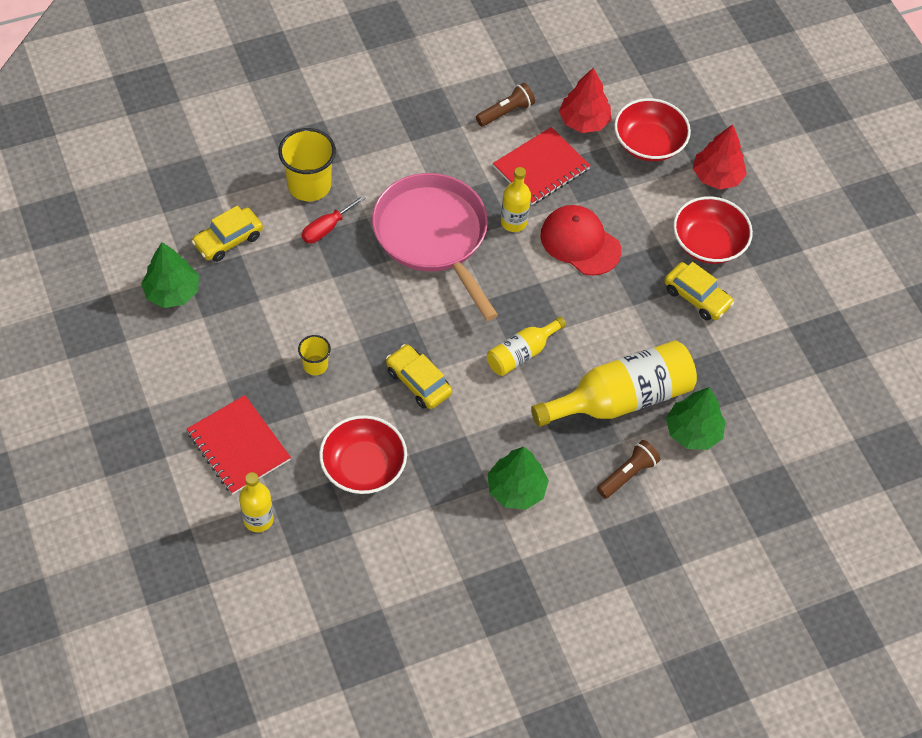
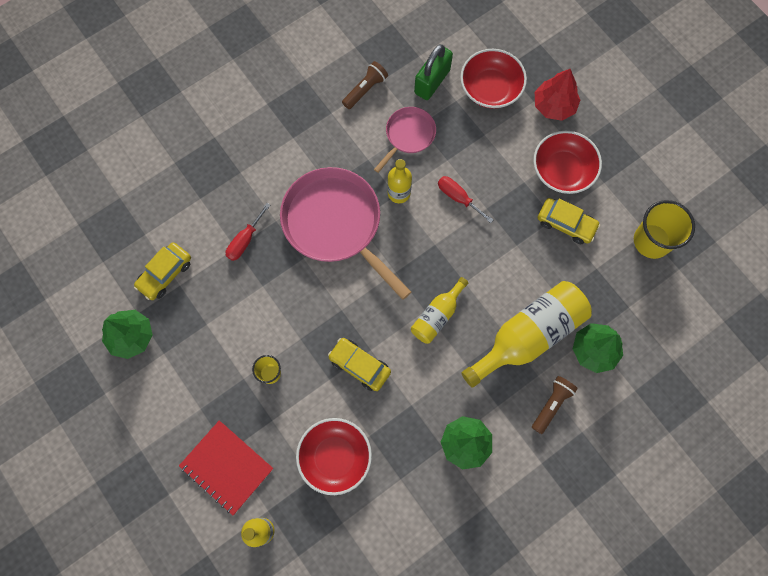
camera: 10 degrees left, 15 degrees up
(309, 185) = (219, 203): yellow cup -> yellow cup (651, 241)
(541, 168) = (408, 135): red notebook -> pink pan
(580, 242) = (458, 197): red cap -> red screwdriver
(584, 121) = (432, 81): red tree -> green padlock

